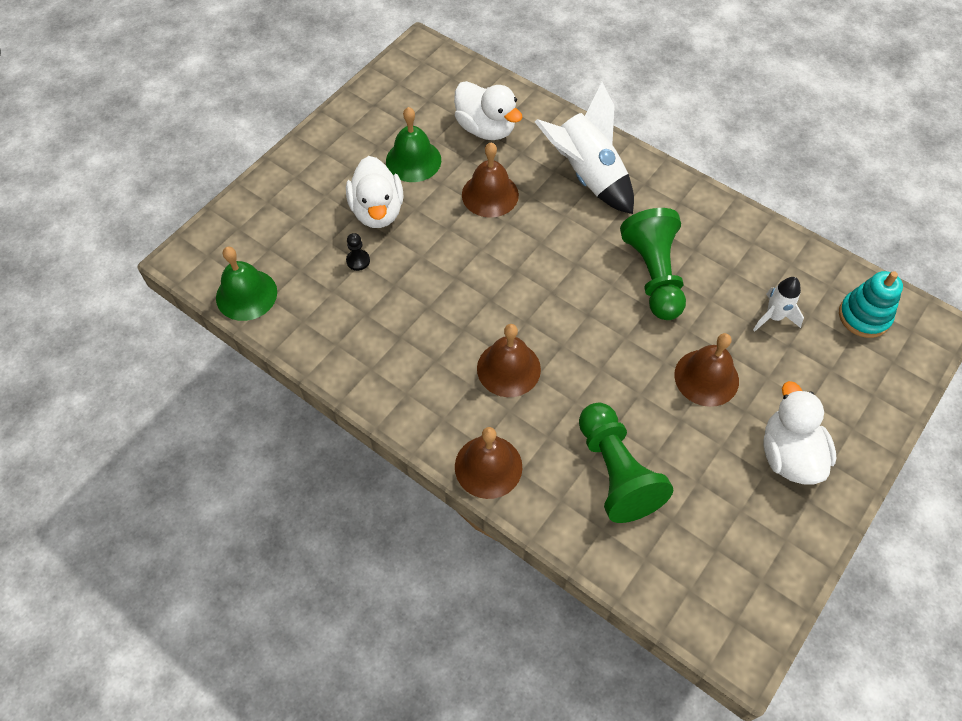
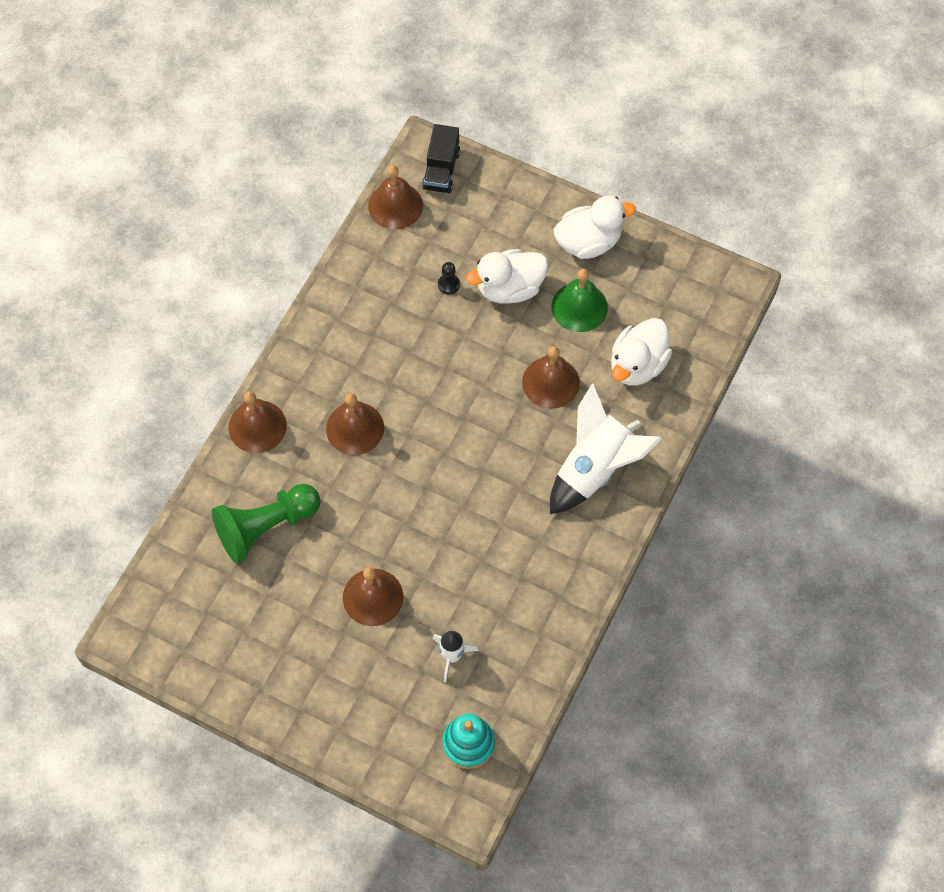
camera: 80 degrees right, 5 degrees up
(218, 247) = (441, 170): none -> black truck
(246, 294) = (395, 205): green bell -> brown bell
(654, 275) = (481, 542): green pawn -> none
(789, 455) = (303, 672): white duck -> white duck (588, 242)

